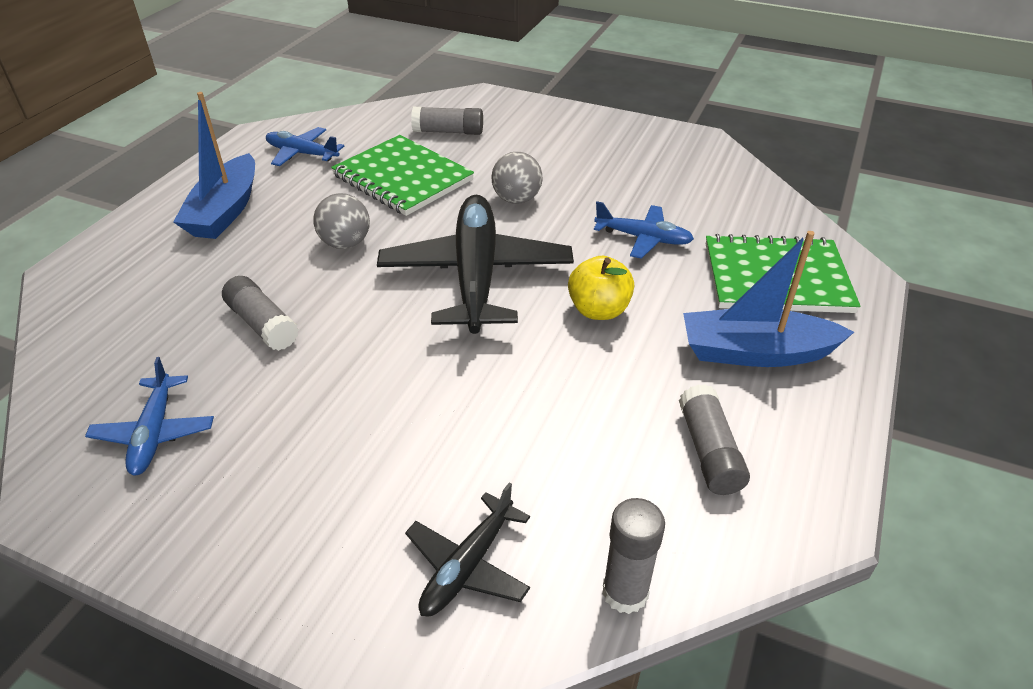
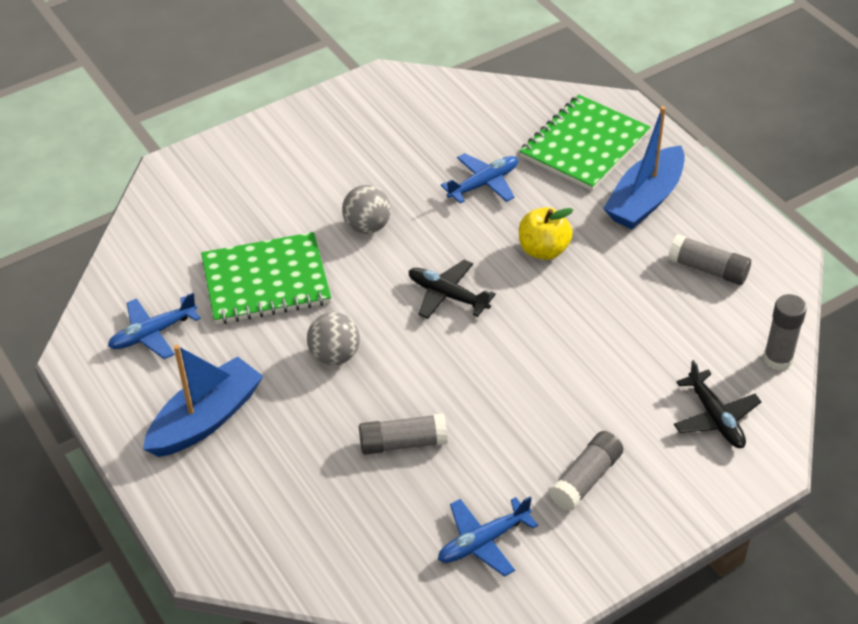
camera: 55 degrees left, 5 degrees up
(154, 433) = (483, 542): blue plane -> blue plane turned 120 degrees clockwise
(225, 211) = (206, 419): blue boat -> blue boat turned 90 degrees counterclockwise
(448, 132) = (215, 219): grey glue stick -> grey glue stick (586, 479)
(476, 275) = (447, 295): black plane -> black plane, size x0.50

